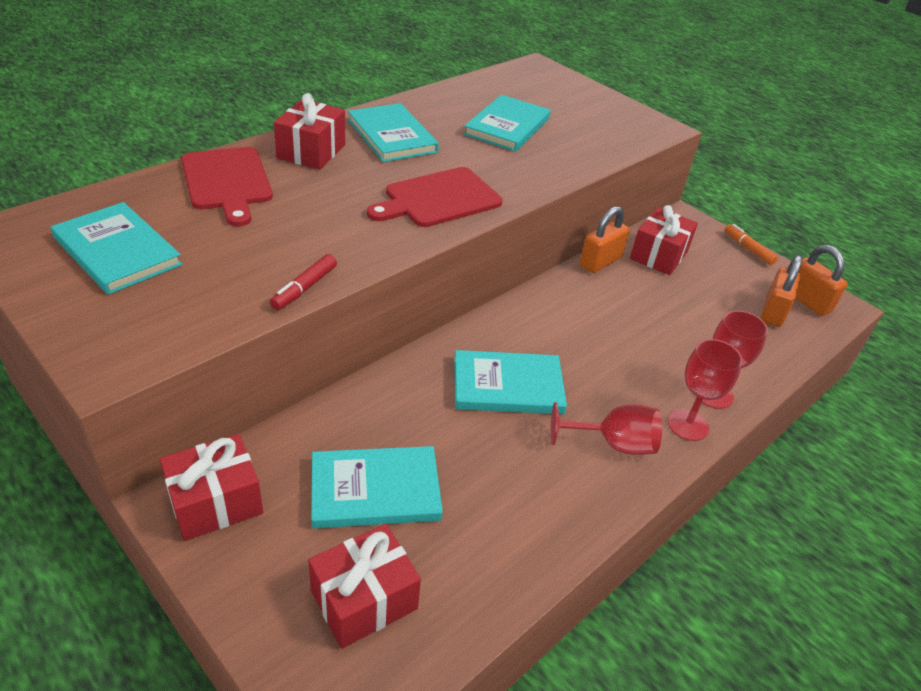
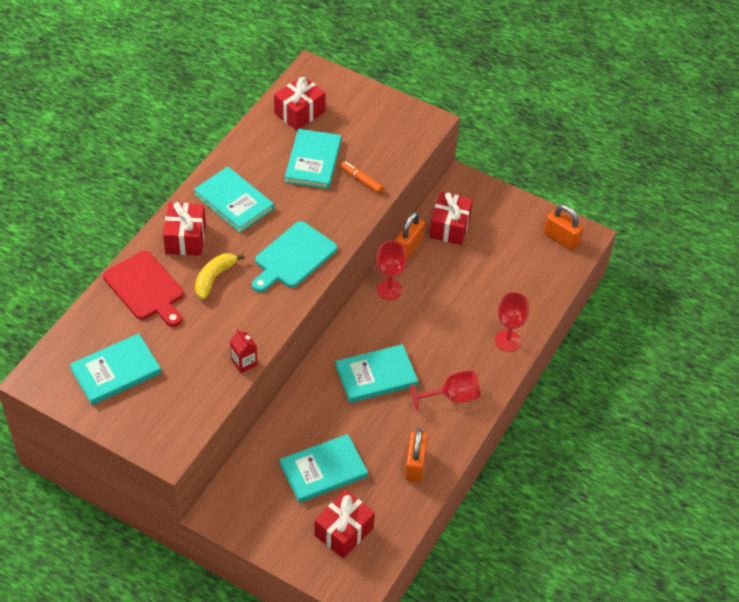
camera: 15 degrees left, 10 degrees up
(117, 251) = (116, 371): turquoise book -> turquoise book turned 60 degrees counterclockwise
(215, 502) = (238, 505): red gift -> red gift (299, 112)
(304, 288) = (244, 362): red marker -> red carton
(322, 193) = (214, 278): none -> yellow banana
(438, 199) = (293, 257): red cutting board -> turquoise cutting board
(688, 425) = (495, 369): red goblet -> red goblet (389, 290)
(748, 249) = (514, 199): orange marker -> orange marker (361, 180)
(773, 312) = (538, 257): orange padlock -> orange padlock (415, 464)

